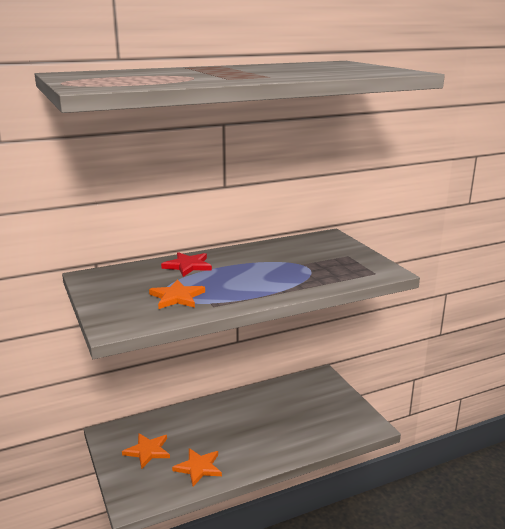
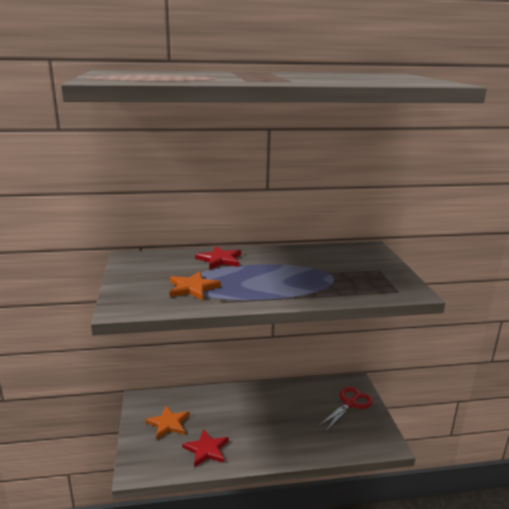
camera: 15 degrees right, 0 degrees up
(198, 467) = (206, 449): orange star -> red star
(325, 396) = (350, 403): none -> red scissors

